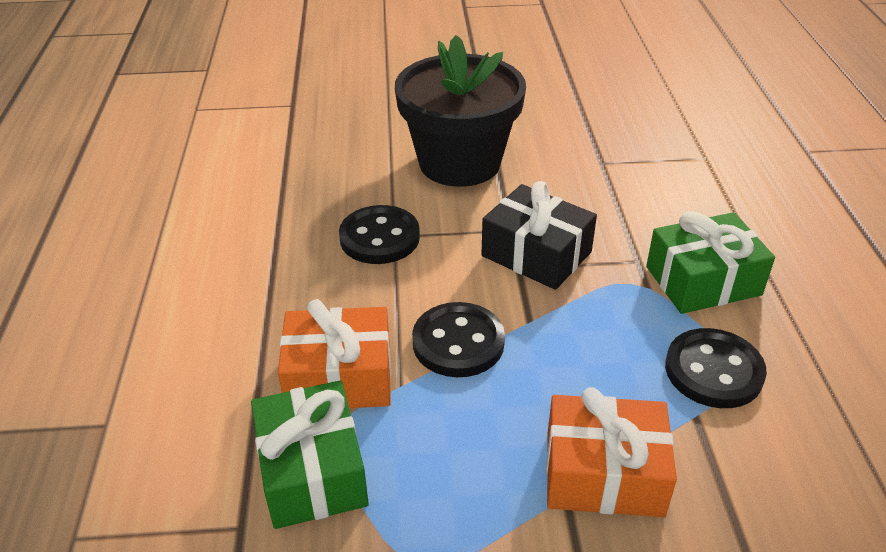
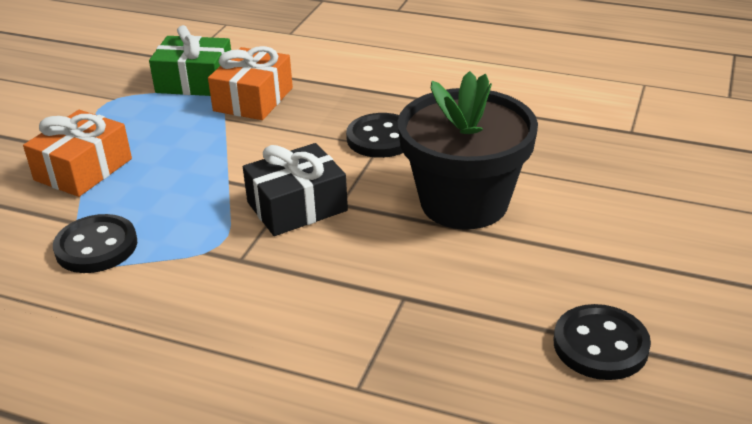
camera: 115 degrees right, 5 degrees down
(458, 342) = (238, 146): black button -> black button (600, 345)
(703, 281) = (181, 286): green gift -> none

